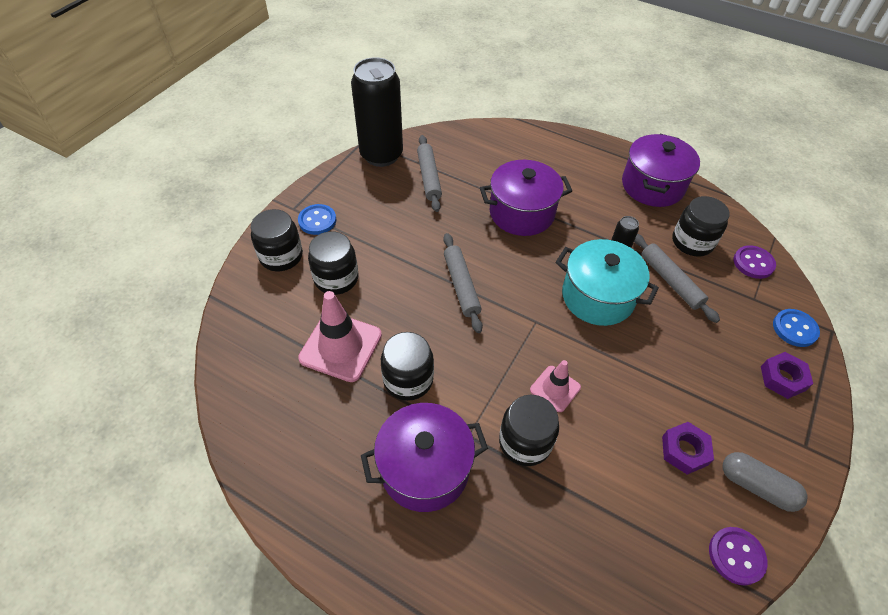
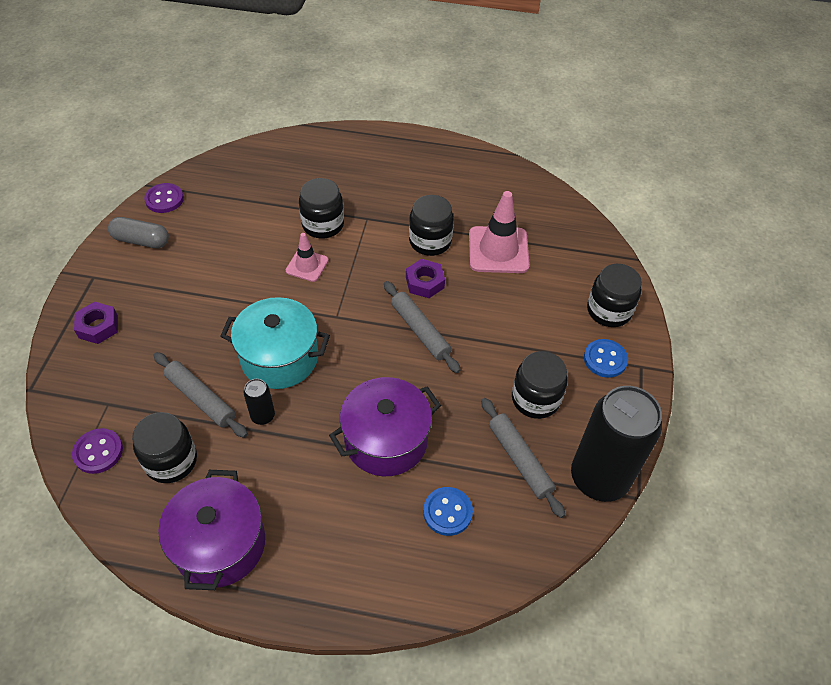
camera: 160 degrees right, 0 degrees up
(336, 278) = (542, 304): black jar -> black jar (535, 399)
(425, 468) = (390, 193): purple pot -> none
(684, 450) = (196, 249): purple nut -> purple nut (425, 282)
(794, 329) = (71, 380): blue button -> blue button (447, 512)

